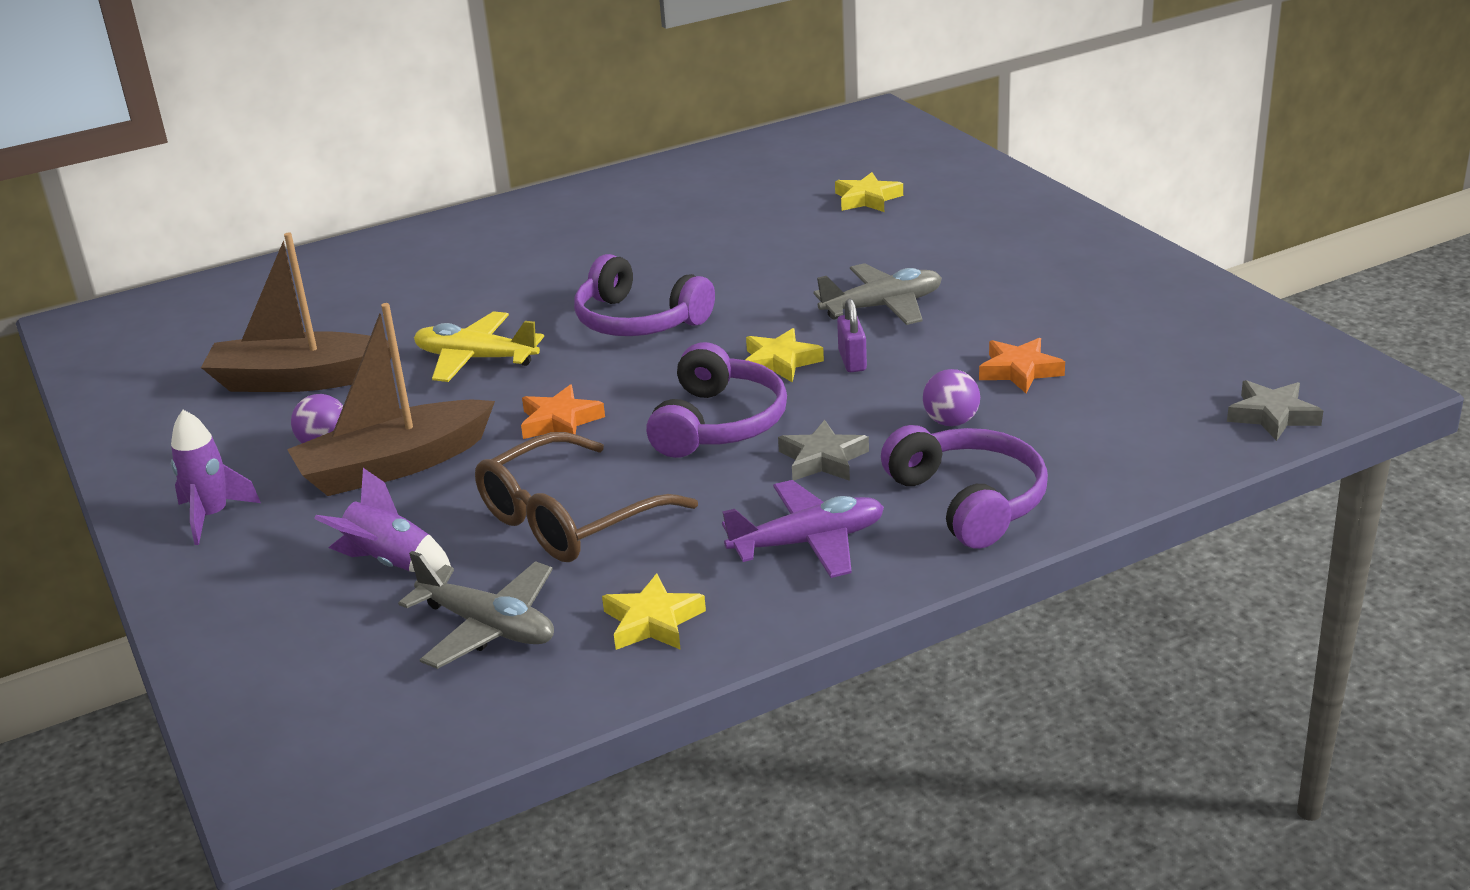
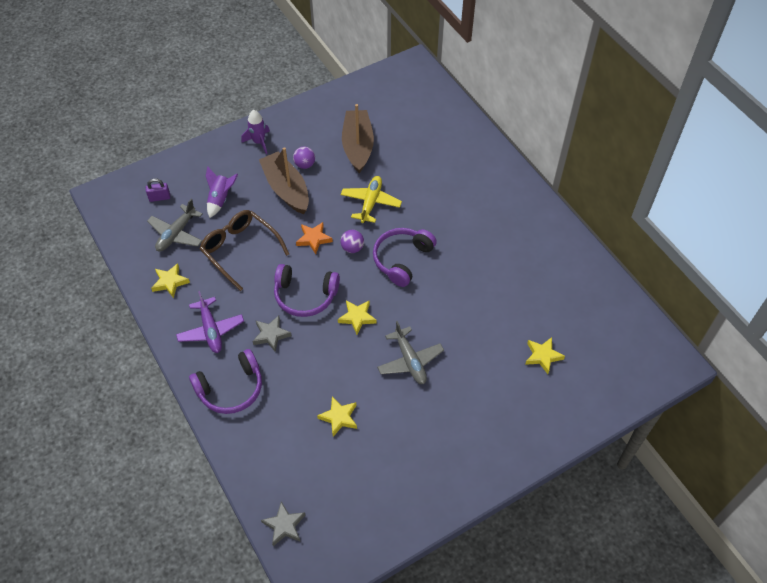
camera: 85 degrees right, 25 degrees up
(852, 361) = (355, 347): purple padlock -> purple padlock (159, 197)
(951, 422) = (295, 385): purple ball -> purple ball (352, 248)
(1019, 371) = (339, 417): orange star -> yellow star

